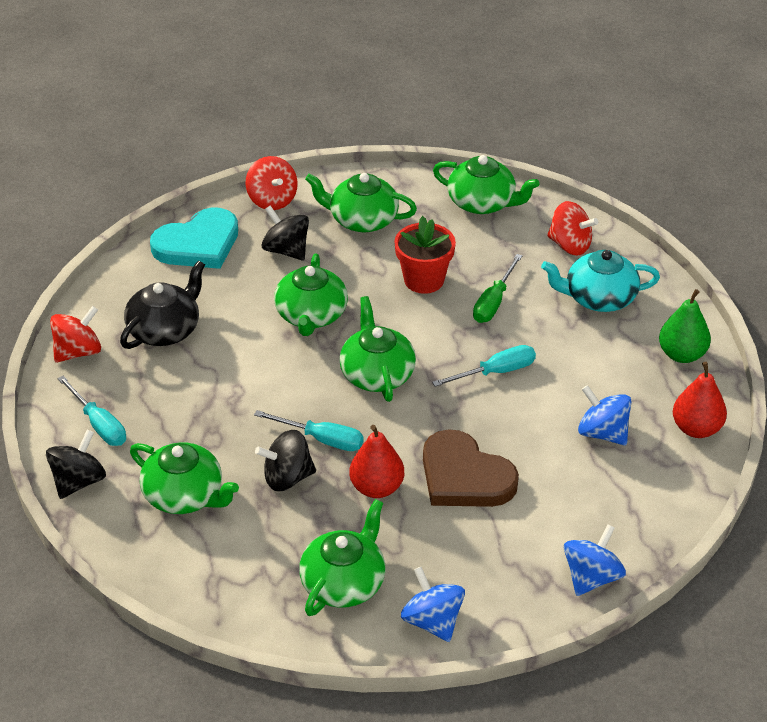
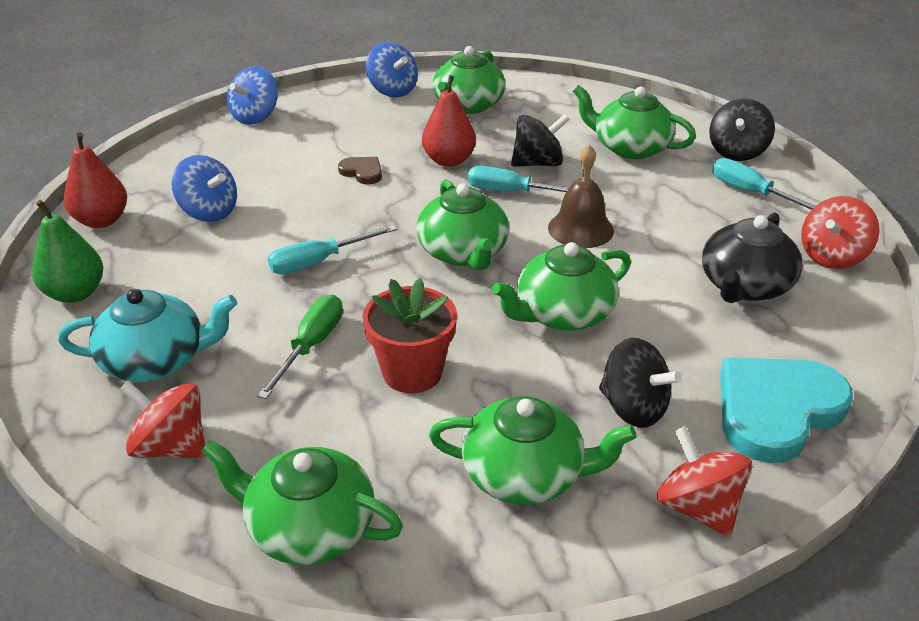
camera: 175 degrees right, 5 degrees down
(272, 392) = (580, 229): none -> brown bell
(311, 315) = (563, 314): green teapot -> green teapot turned 120 degrees counterclockwise
(464, 476) = (362, 172): brown heart -> brown heart, size x0.46

